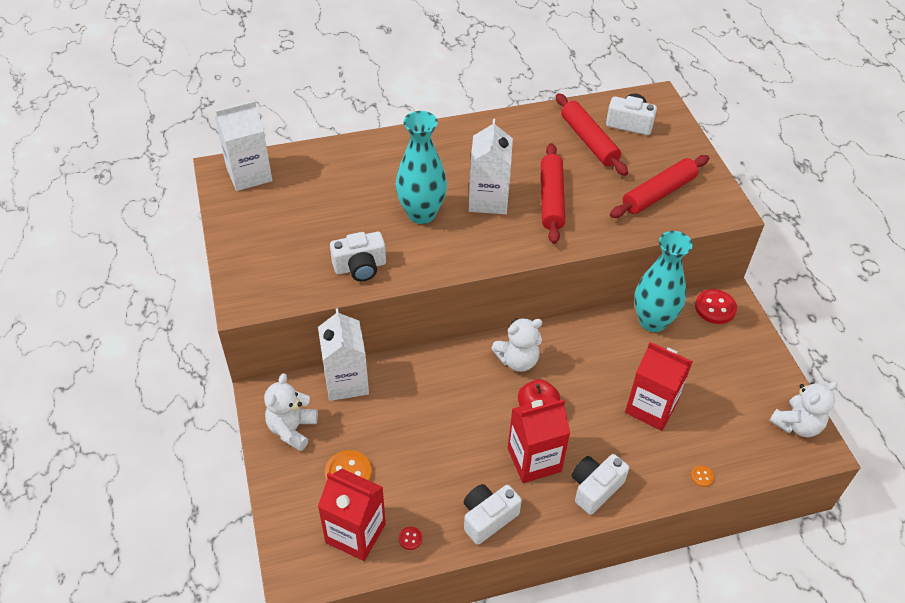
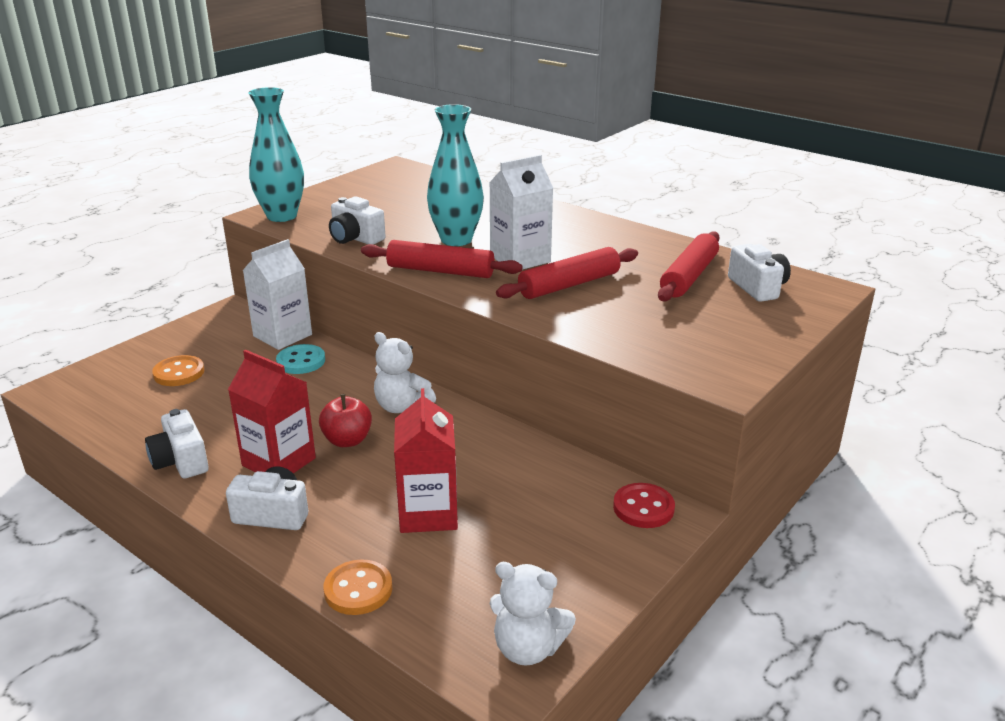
camera: 55 degrees right, 20 degrees down
(249, 174) = (405, 174): white carton -> none
(292, 429) = (207, 332): white teddy bear -> none
(355, 533) = (113, 400): red carton -> none
(400, 388) = (301, 361): none -> turquoise button
(410, 538) = (126, 428): red button -> none
(488, 518) = (181, 461): white camera -> white camera turned 135 degrees counterclockwise
(652, 321) = (560, 469): turquoise vase -> turquoise vase (282, 216)
(659, 193) = (676, 334): red rolling pin -> red rolling pin (440, 271)
(702, 476) = (358, 589): orange button -> orange button, size x2.07

